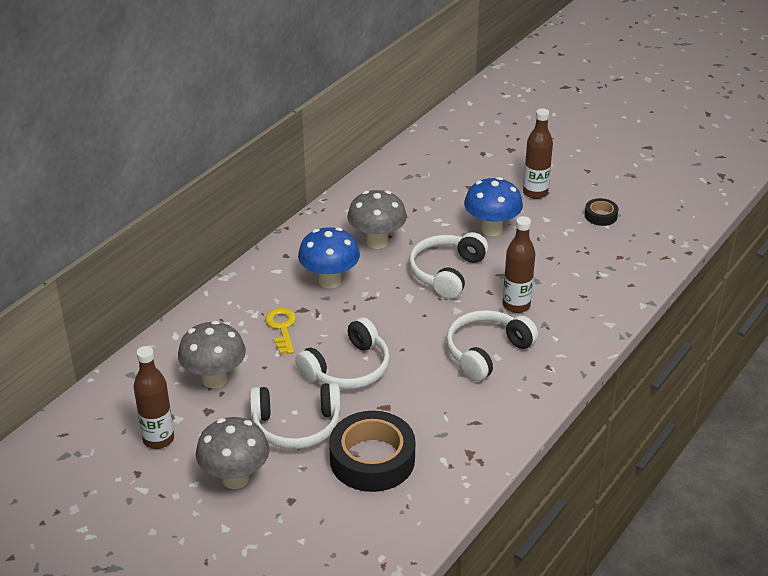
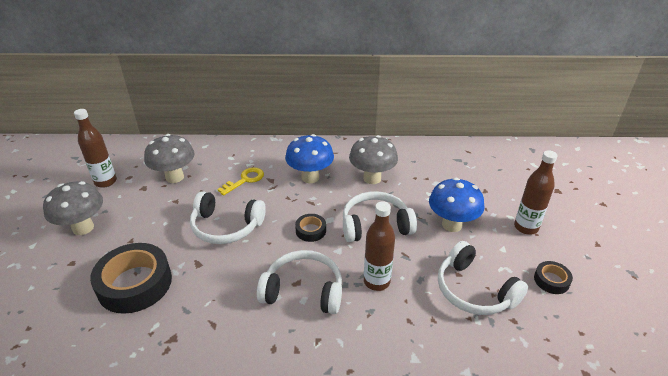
camera: 55 degrees right, 0 degrees up
(296, 426) = (150, 230): white headphones -> white headphones (474, 290)
(413, 315) = (311, 230): none -> black tape

